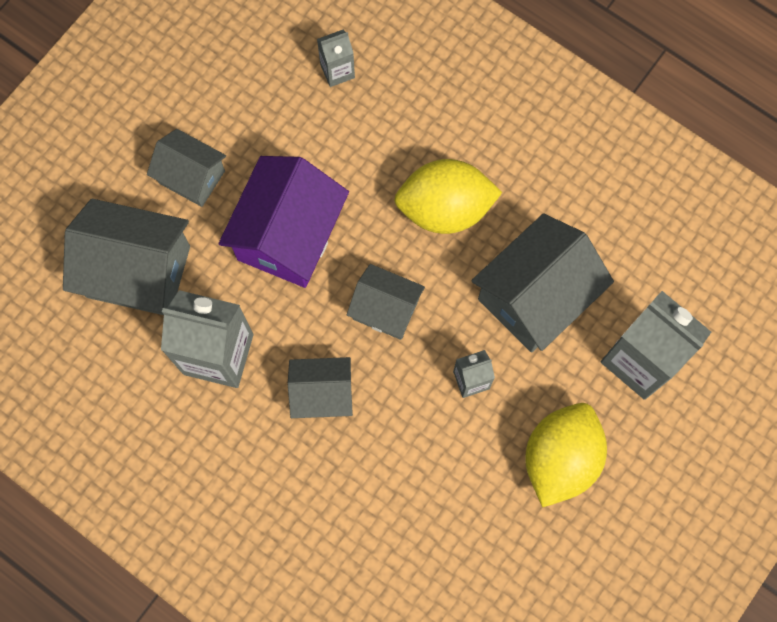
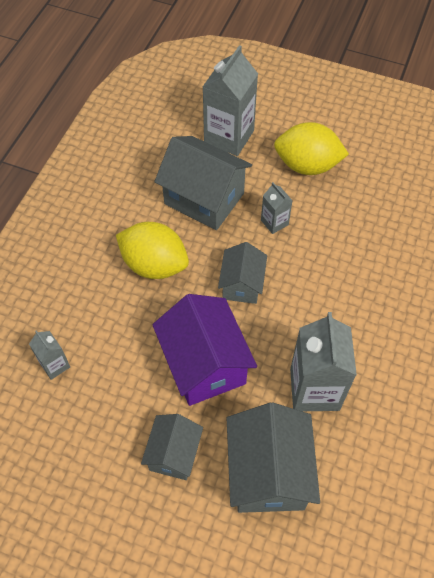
camera: 105 degrees left, 15 degrees down
(288, 235) = (204, 364): purple house -> purple house turned 60 degrees clockwise
(322, 394) = (318, 309): grey house -> none
(445, 208) = (154, 264): yellow lemon -> yellow lemon turned 45 degrees counterclockwise

